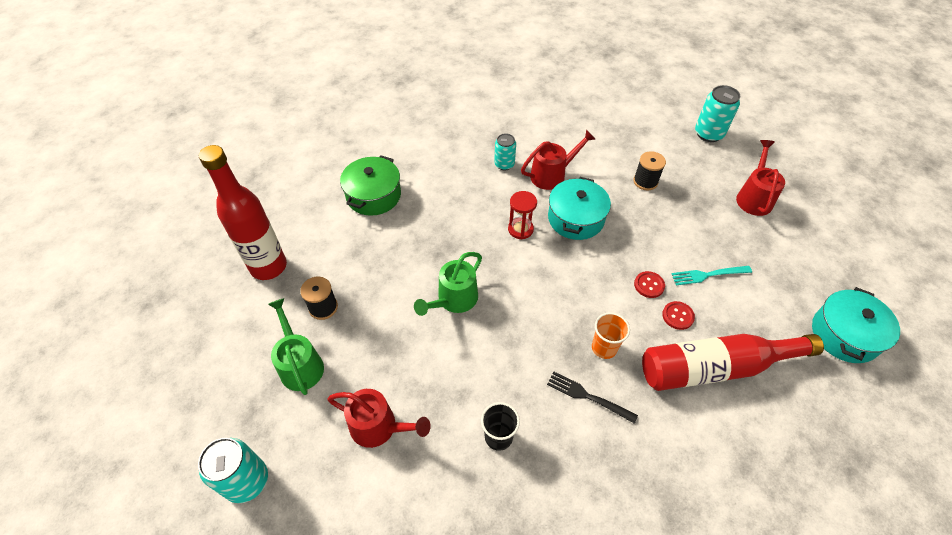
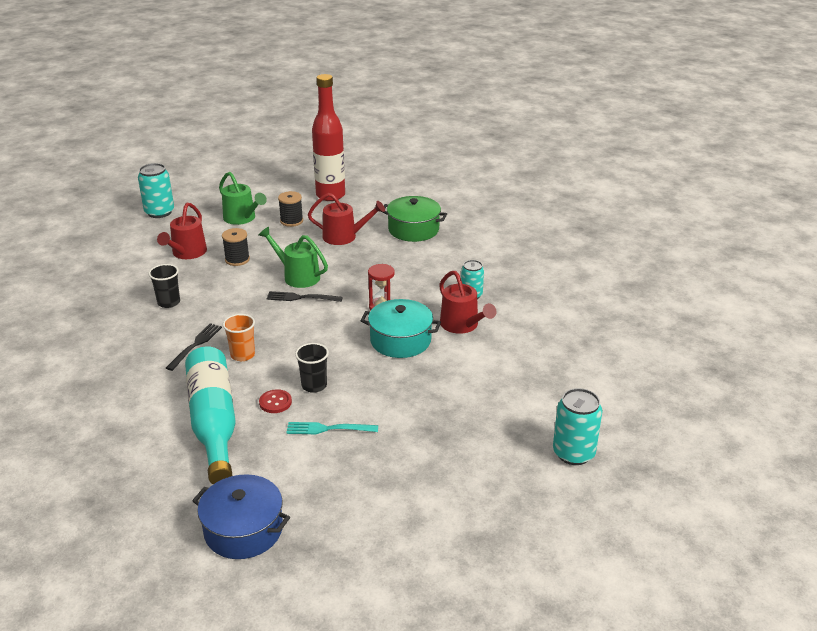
camera: 85 degrees right, 20 degrees down
(300, 364) = (242, 218): green watering can -> green watering can turned 75 degrees clockwise
(498, 296) = (301, 298): none -> black fork
(645, 181) = (467, 391): black spool -> black spool (237, 259)
(649, 285) = (314, 385): red button -> black cup
(708, 275) = (328, 429): turquoise fork -> turquoise fork turned 75 degrees counterclockwise
(715, 367) = (214, 422): red bottle -> turquoise bottle
(754, 197) = (457, 482): red watering can -> red watering can (344, 237)
(845, 334) = (243, 530): turquoise pot -> blue pot

